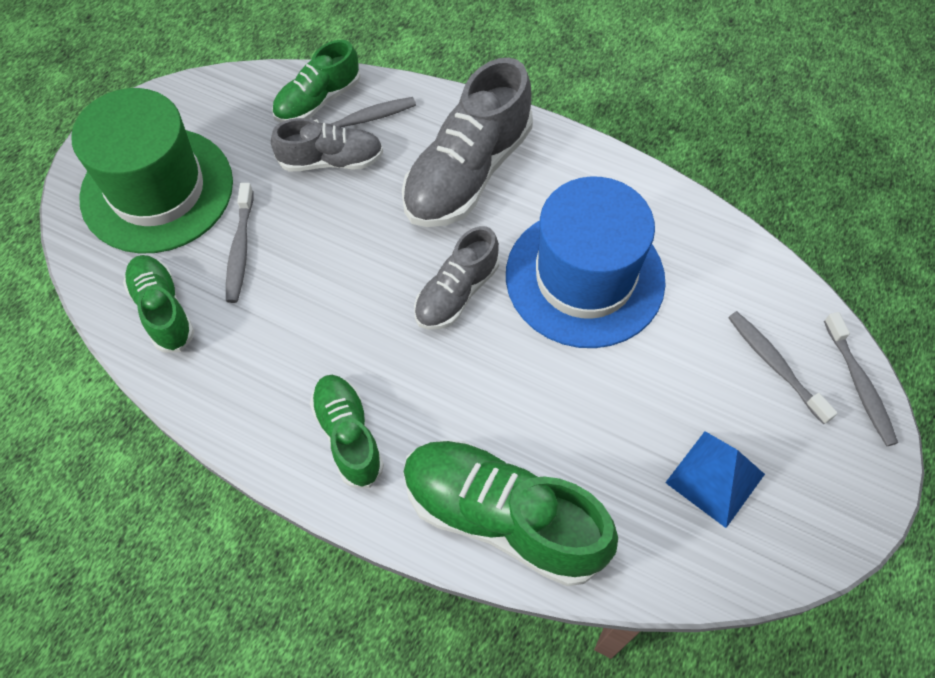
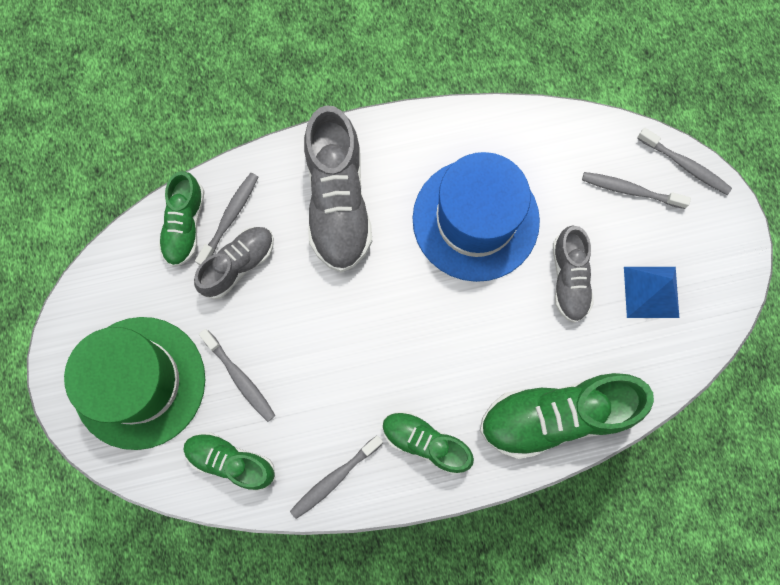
camera: 40 degrees left, 15 degrees up
(234, 398) = (335, 478): none -> grey toothbrush
(457, 292) = (407, 294): grey shoe -> grey shoe (569, 279)

